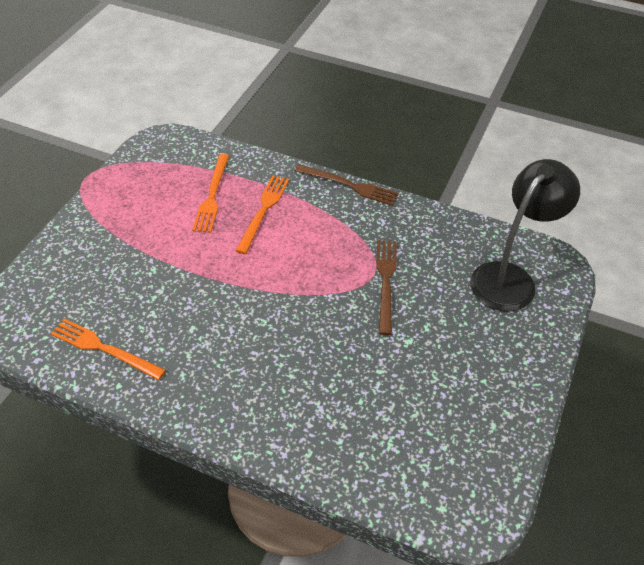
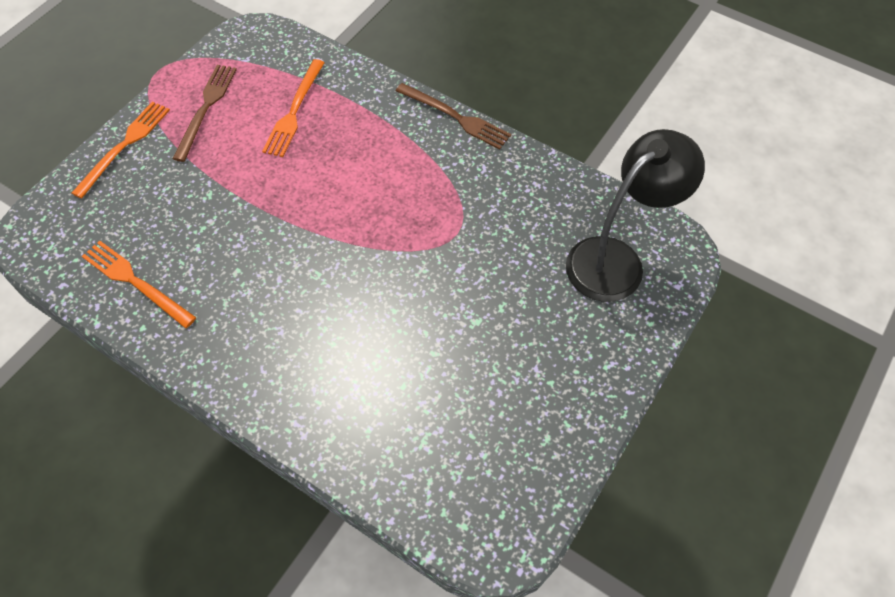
camera: 10 degrees right, 10 degrees up
(263, 211) = (348, 137): orange fork -> orange fork (124, 146)
(386, 282) = (468, 245): brown fork -> brown fork (206, 108)

